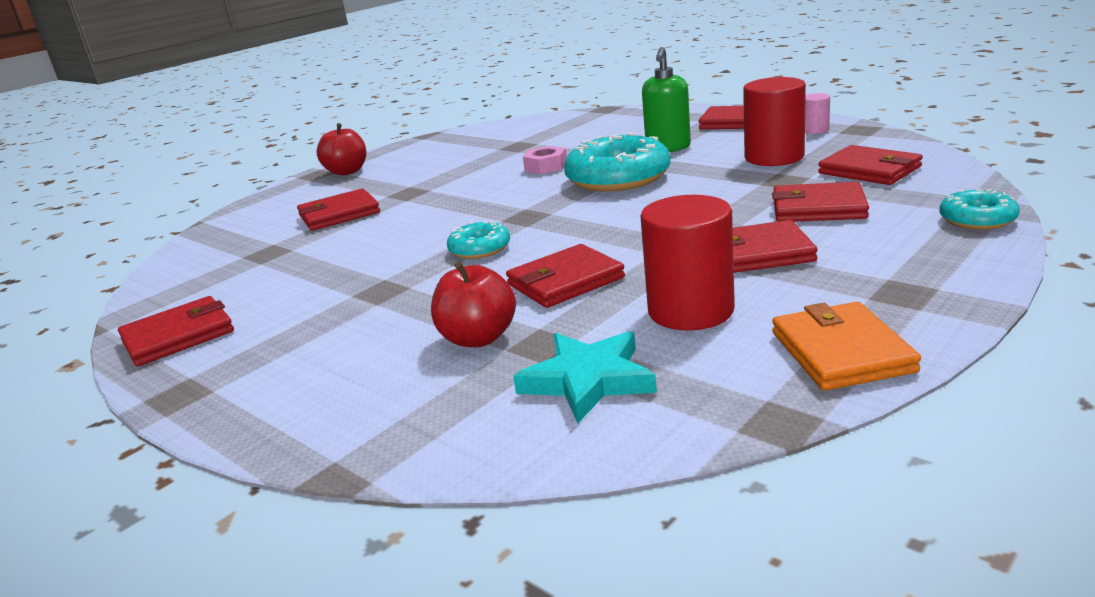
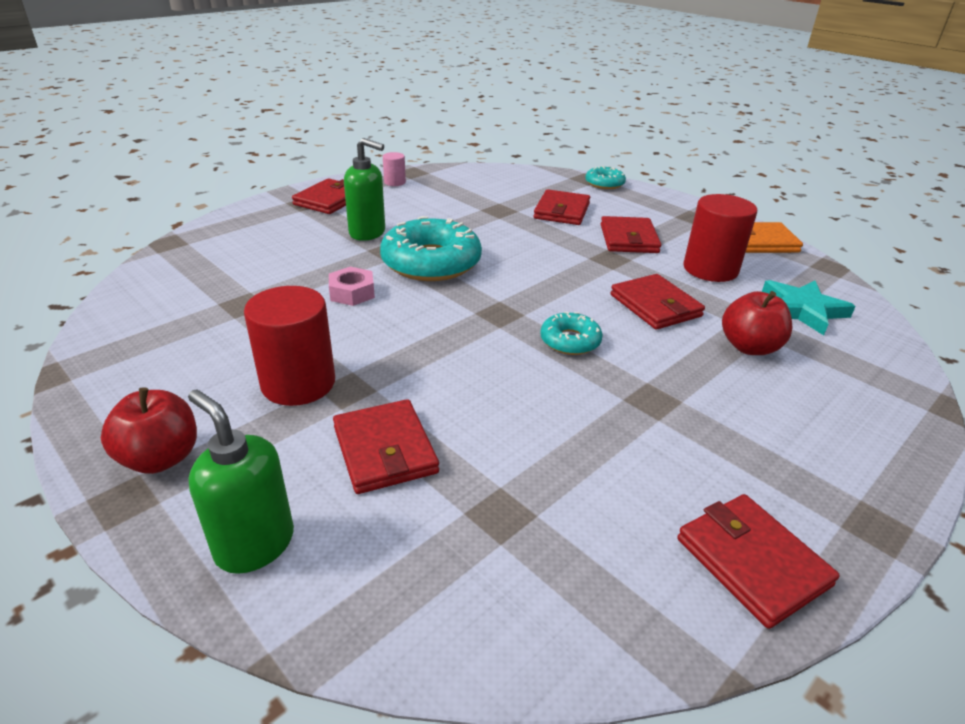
camera: 90 degrees left, 10 degrees up
(272, 204) = (254, 544): none -> green soap dispenser
(774, 157) = (445, 204): red cylinder -> red cylinder (298, 383)
(869, 170) = (503, 187): red wallet -> none

